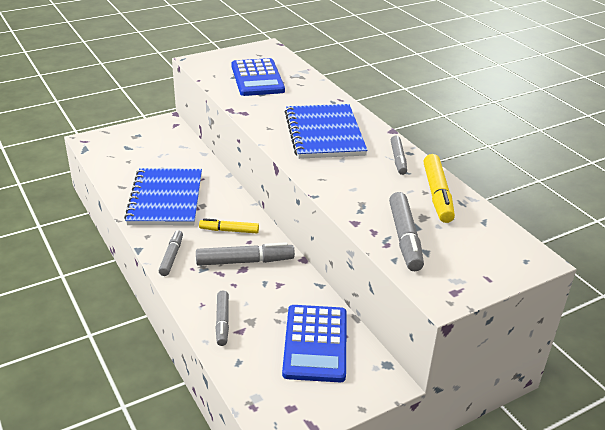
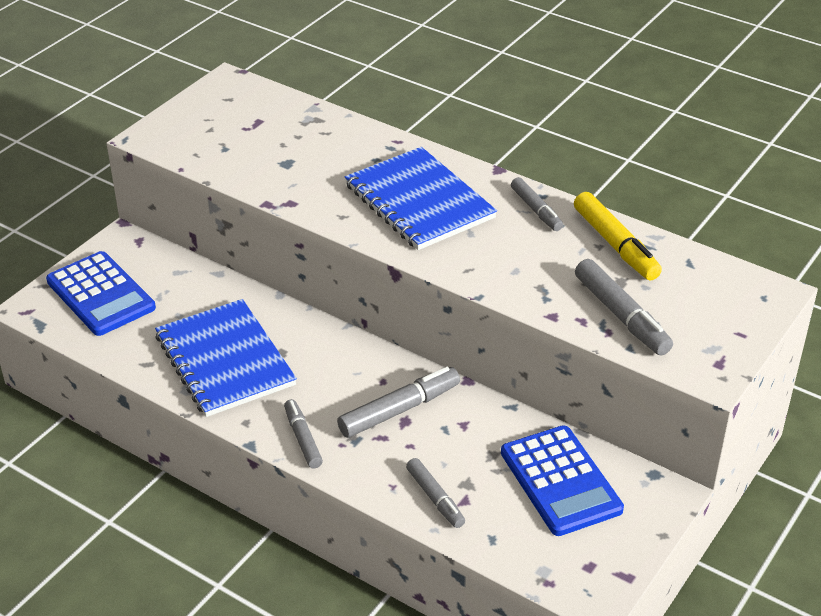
camera: 25 degrees left, 5 degrees up
(229, 230) = (346, 375): yellow marker -> none
(257, 78) = (260, 141): blue calculator -> blue calculator (100, 295)

